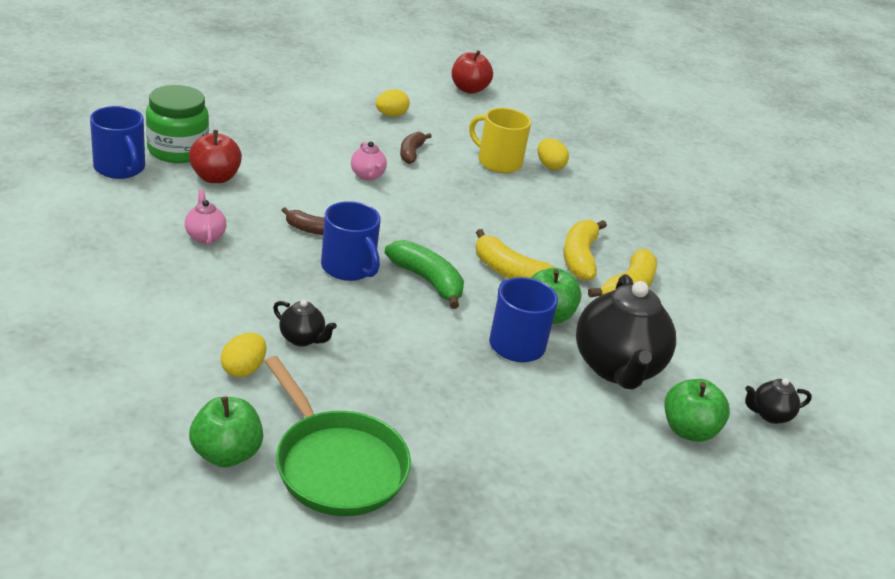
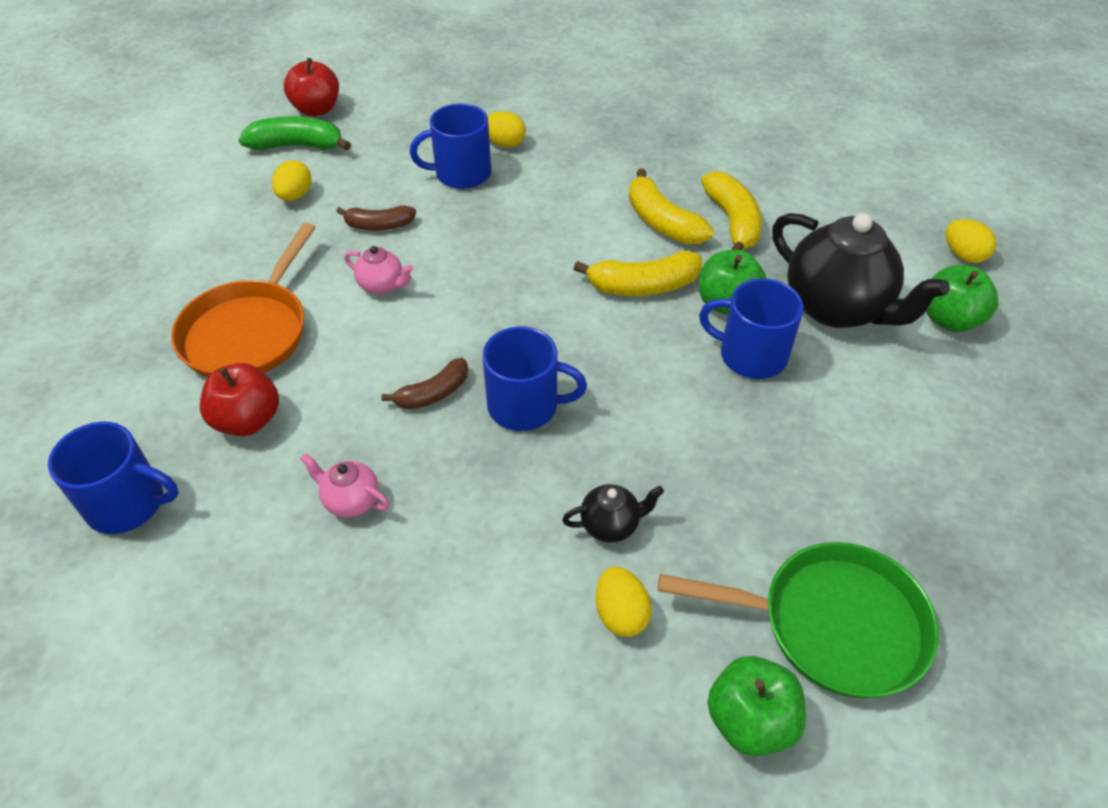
camera: 40 degrees left, 15 degrees up
(177, 150) = (154, 422): green jar -> none
(274, 149) = (249, 331): none -> orange pan
(411, 153) = (379, 225): brown banana -> brown banana turned 60 degrees counterclockwise
(427, 281) = (602, 356): green banana -> green banana (297, 146)
(498, 162) = (461, 174): yellow mug -> blue mug
(769, 415) = (963, 255): black teapot -> yellow egg

